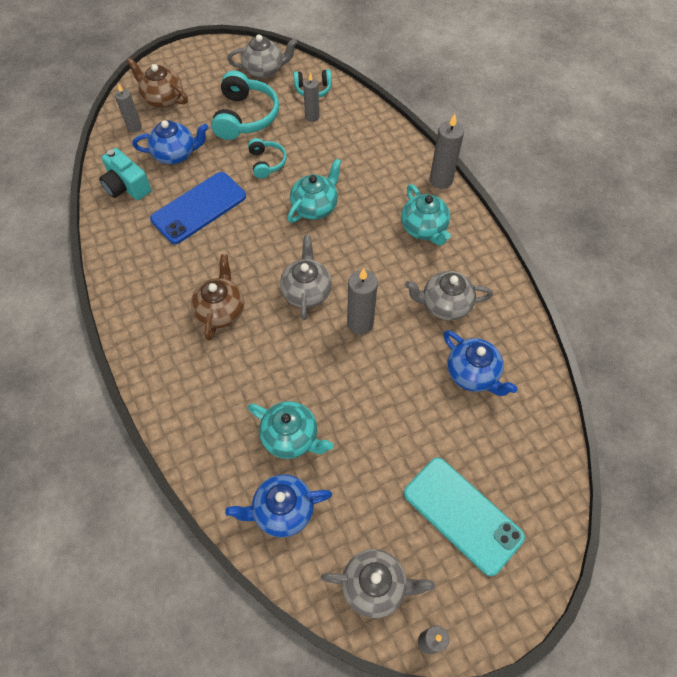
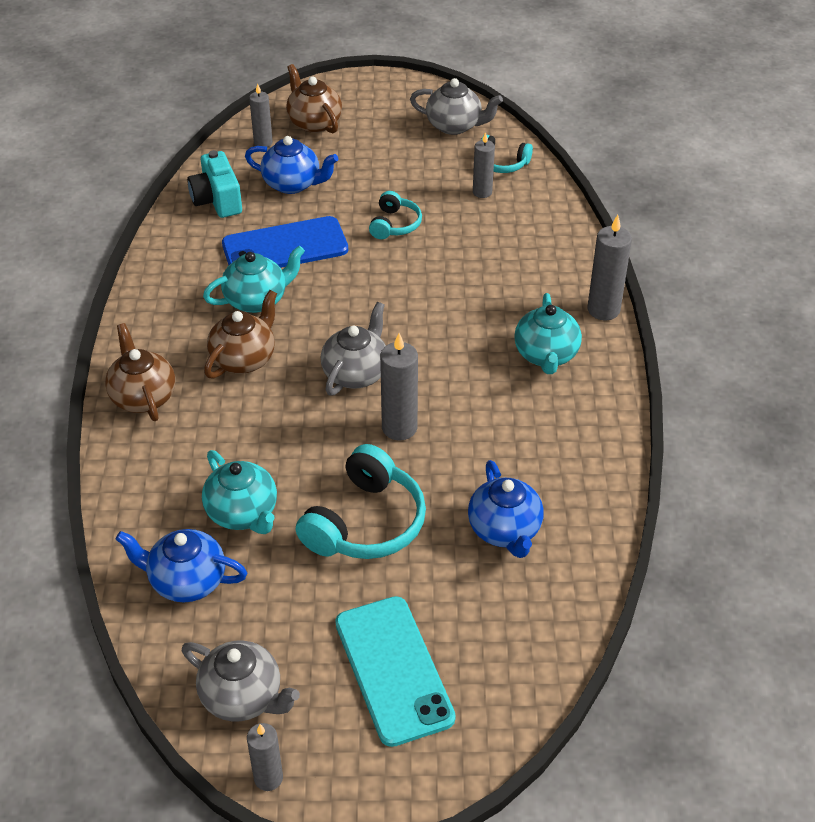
camera: 25 degrees right, 15 degrees down
(164, 371) = (143, 397): none -> brown teapot
(245, 116) = (400, 169): turquoise headphones -> turquoise headphones (365, 523)
(315, 207) = (423, 289): turquoise teapot -> turquoise teapot (257, 300)
(445, 305) = (518, 445): grey teapot -> none

